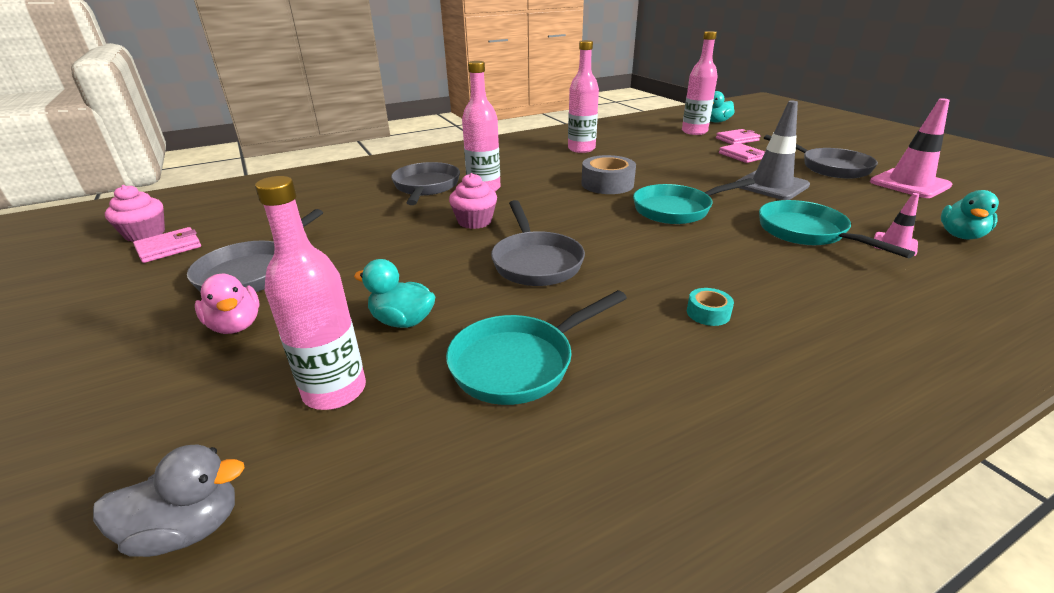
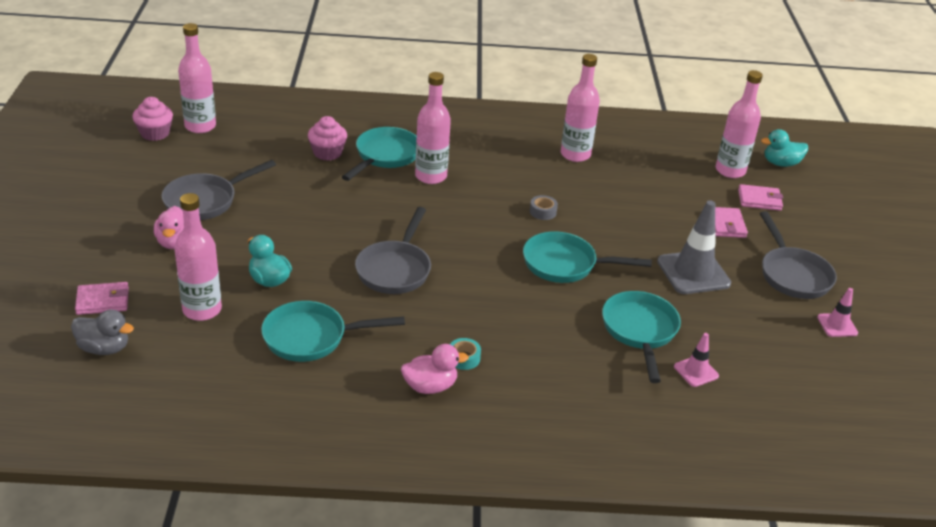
camera: 25 degrees right, 5 degrees up
(169, 248) = (164, 155): pink wallet -> pink wallet (103, 301)
(203, 215) = (200, 126): none -> pink bottle
(426, 187) = (385, 156): grey pan -> turquoise pan
(474, 221) = (389, 212): pink cupcake -> pink cupcake (327, 153)
(607, 184) = (543, 212): grey tape -> grey tape, size x0.51
(718, 357) = (430, 386): none -> pink duck
(909, 184) = (837, 325): pink traffic cone -> pink traffic cone, size x0.52
(960, 235) = (771, 389): turquoise duck -> none

